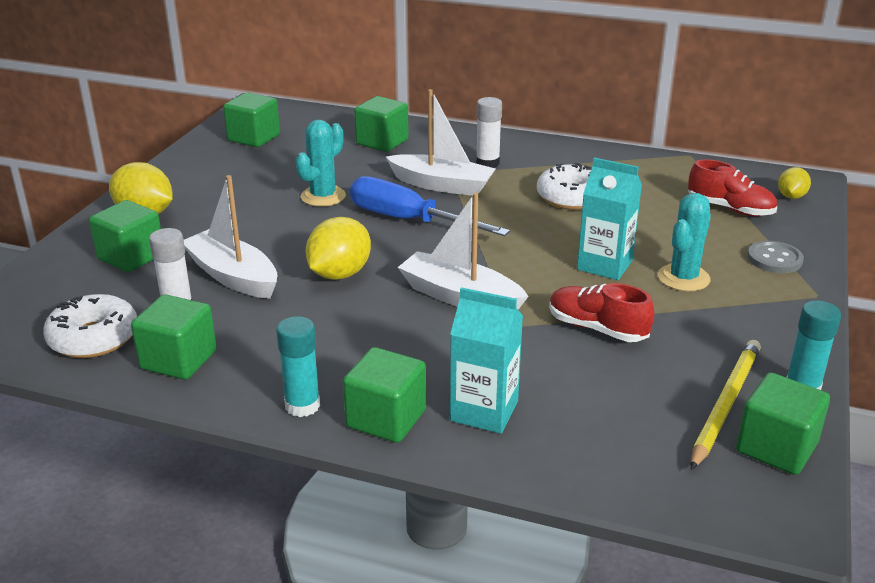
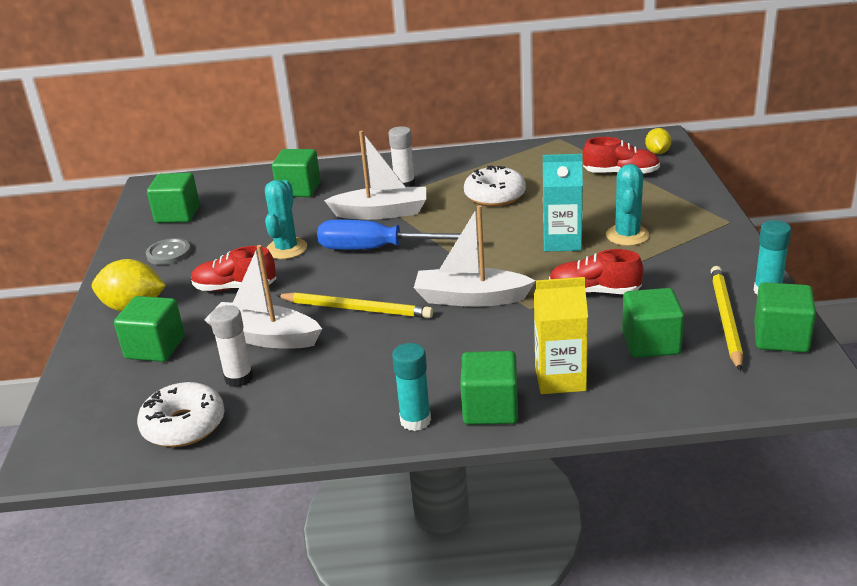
camera: 20 degrees left, 0 degrees up
(178, 360) = (278, 419): green cube -> green cube (651, 343)
(246, 221) = (235, 288): none -> red shoe
(339, 274) = (356, 309): yellow lemon -> yellow pencil
(484, 411) = (560, 379): turquoise carton -> yellow carton
(774, 259) = (680, 203): grey button -> grey button (169, 253)

